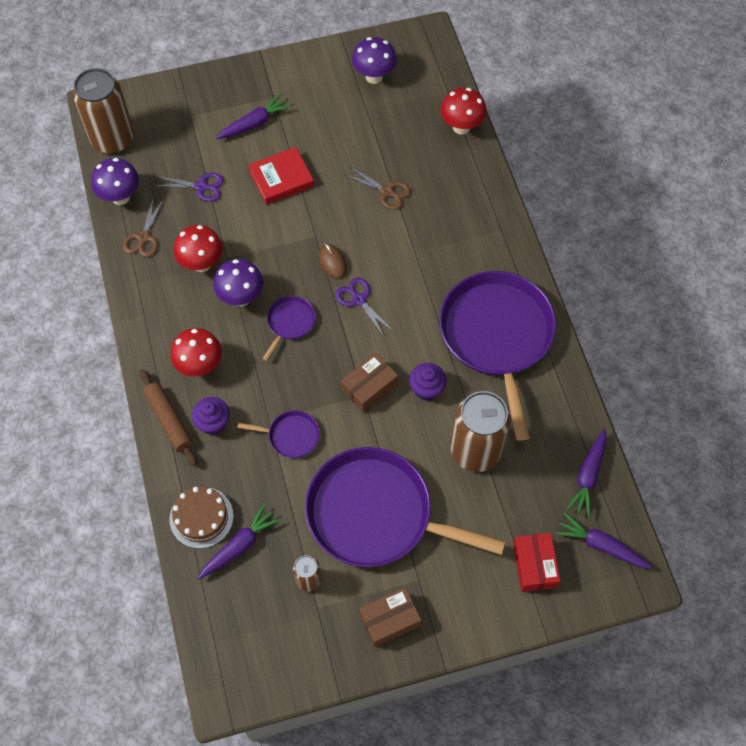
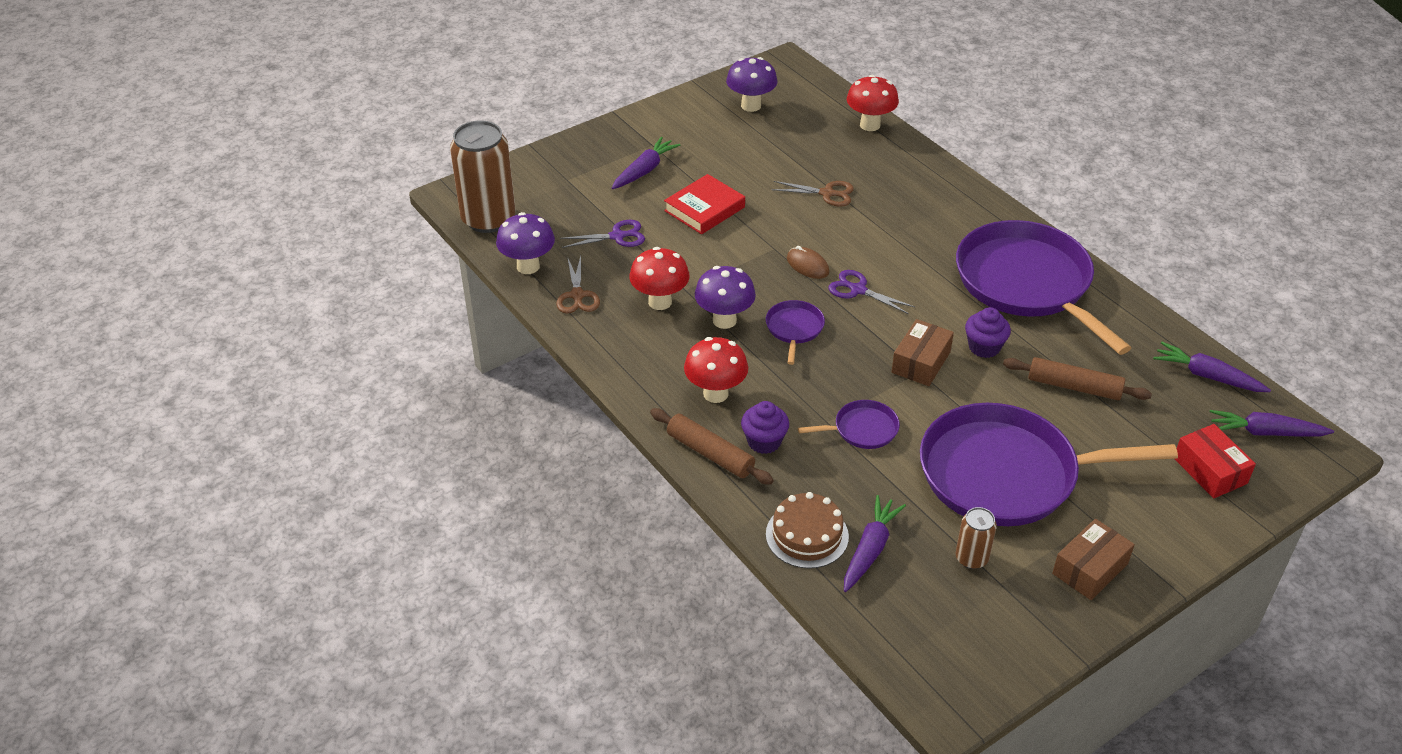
camera: 20 degrees left, 20 degrees down
(475, 450) = (1074, 386): brown can -> brown rolling pin
(588, 476) = (1207, 376): purple carrot -> purple carrot turned 120 degrees clockwise

